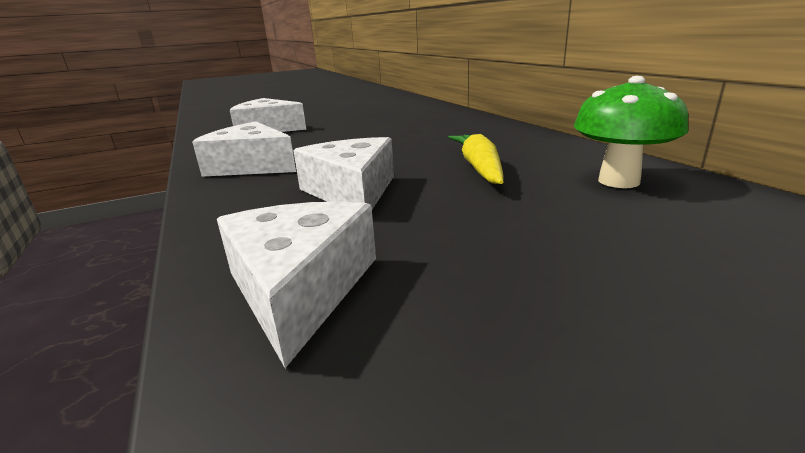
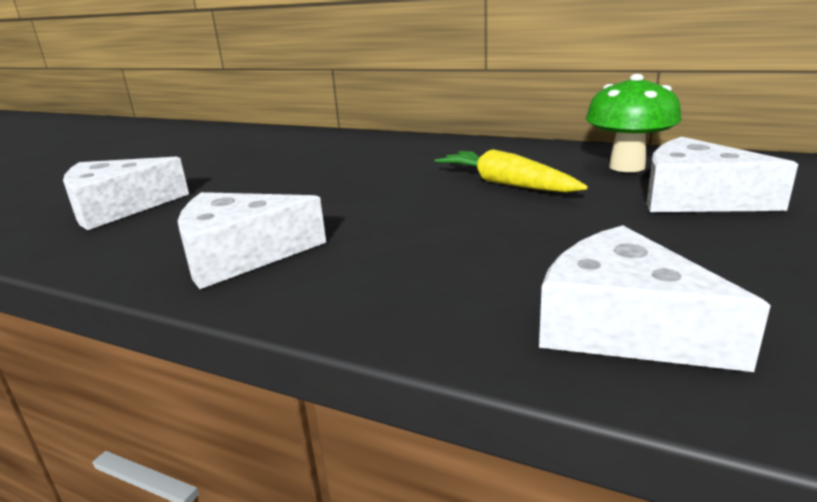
camera: 40 degrees left, 0 degrees up
(352, 191) = (447, 239): white cheese -> white cheese (695, 198)

